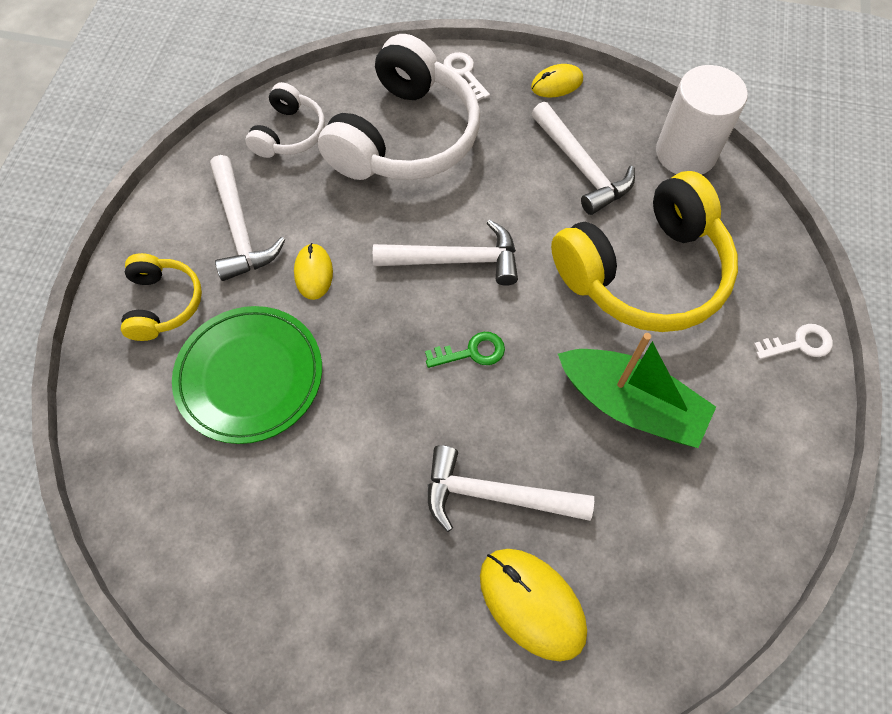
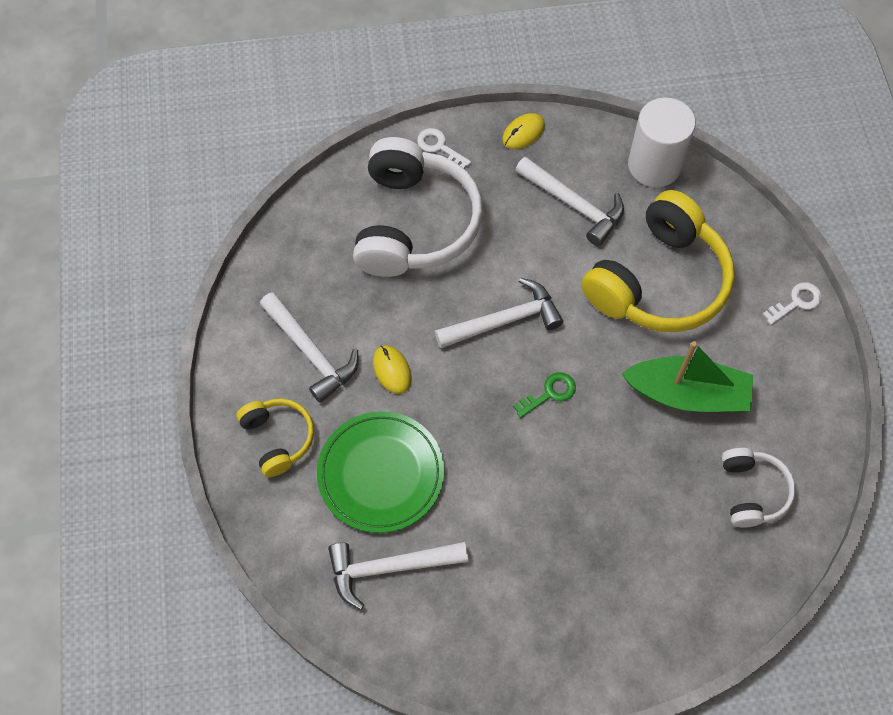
camera: 20 degrees left, 0 degrees up
(289, 134) = (312, 252): white headphones -> white headphones (752, 491)
(495, 495) = (613, 499): white hammer -> white hammer (389, 568)
(532, 603) = (672, 567): yellow mouse -> none

